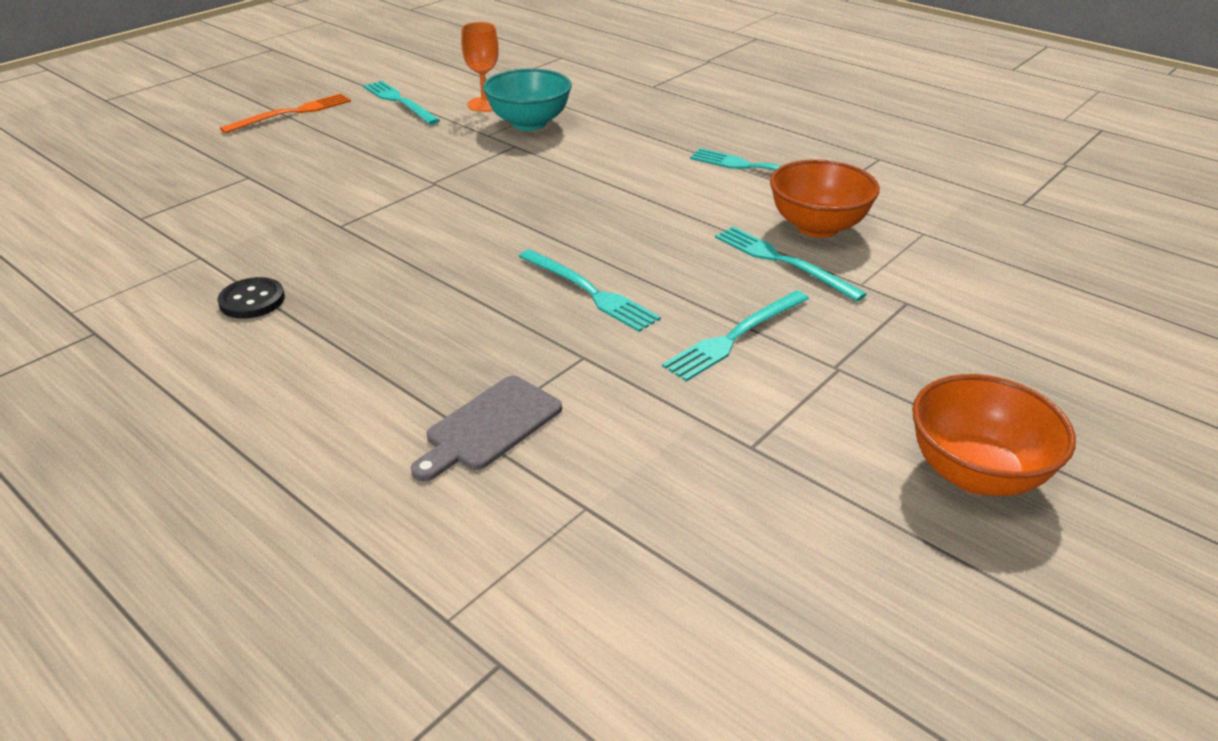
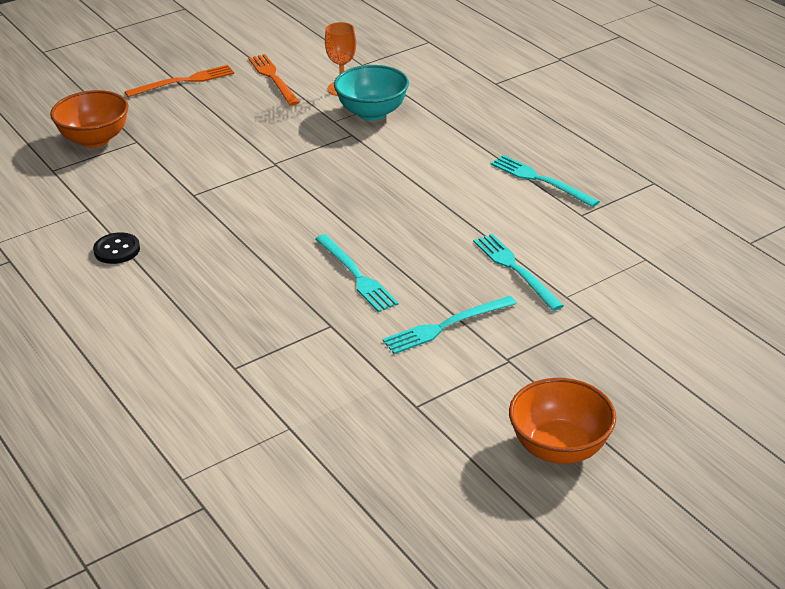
camera: 15 degrees right, 0 degrees up
(399, 102) = (273, 78): turquoise fork -> orange fork
(489, 427) = (247, 366): grey cutting board -> none
(817, 227) = (561, 242): orange bowl -> orange bowl (95, 139)

